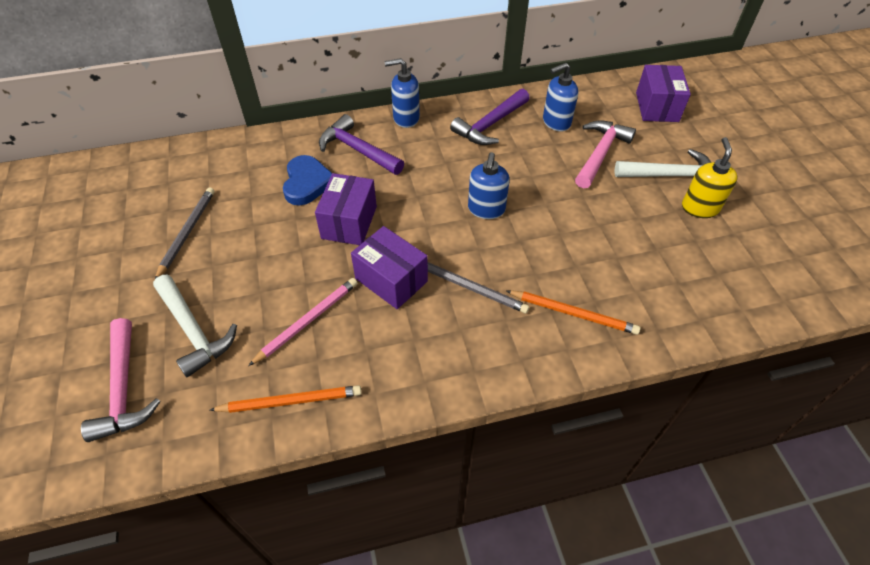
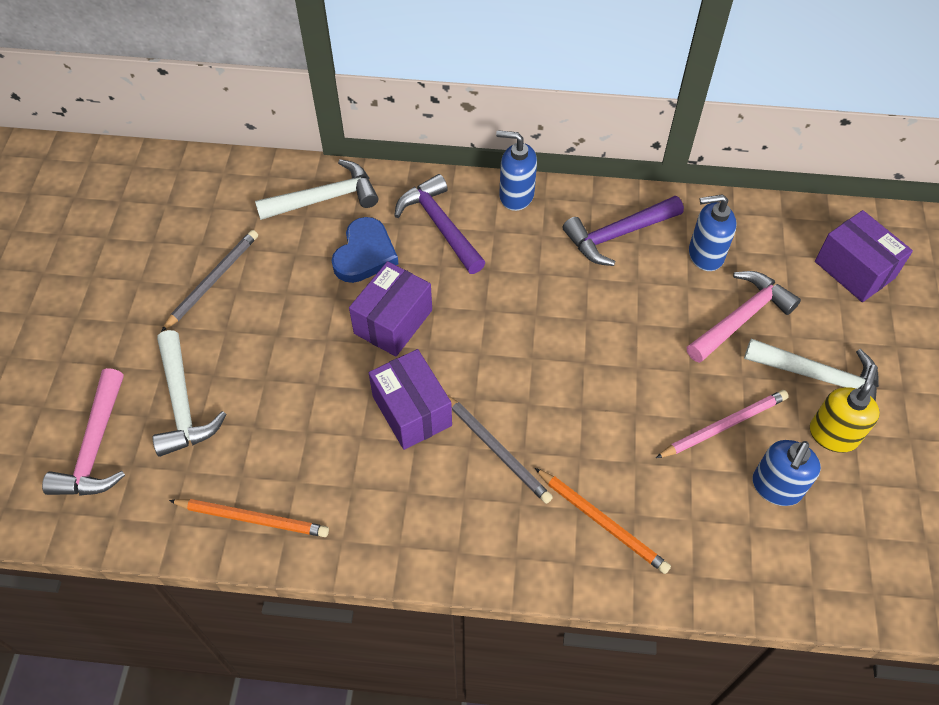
camera: 20 degrees right, 5 degrees up
(260, 154) = (325, 198): none -> white hammer
(307, 321) = (302, 432): pink pencil -> pink pencil (723, 425)
(486, 209) = (560, 353): blue soap dispenser -> blue soap dispenser (776, 487)
(657, 107) = (854, 270): purple box -> purple box turned 60 degrees counterclockwise

